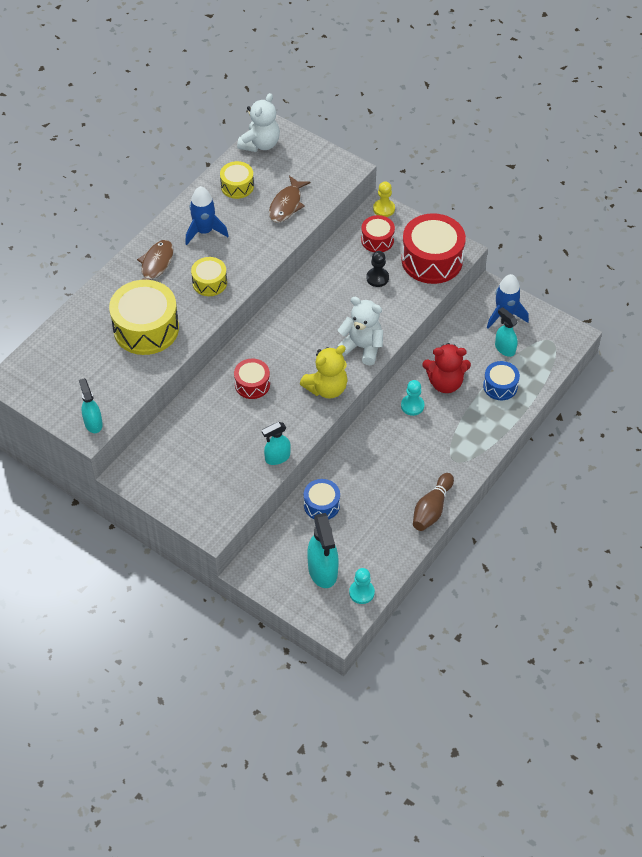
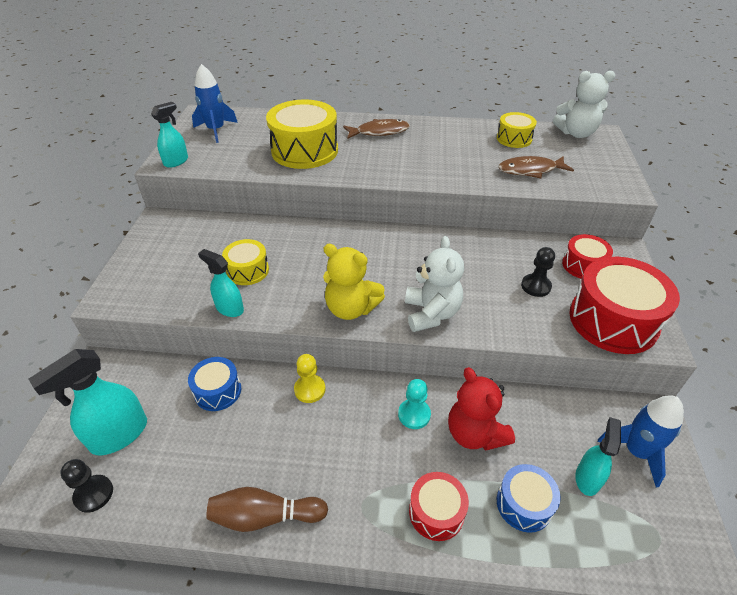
camera: 60 degrees right, 10 degrees down
(204, 231) = (443, 141): blue rocket -> blue rocket (216, 130)
(209, 283) = (389, 163): yellow drum -> yellow drum (248, 270)
(252, 384) = (315, 253): red drum -> red drum (436, 512)
(361, 592) = (94, 494): turquoise pawn -> black pawn
(384, 209) = (627, 253): yellow pawn -> yellow pawn (310, 389)

